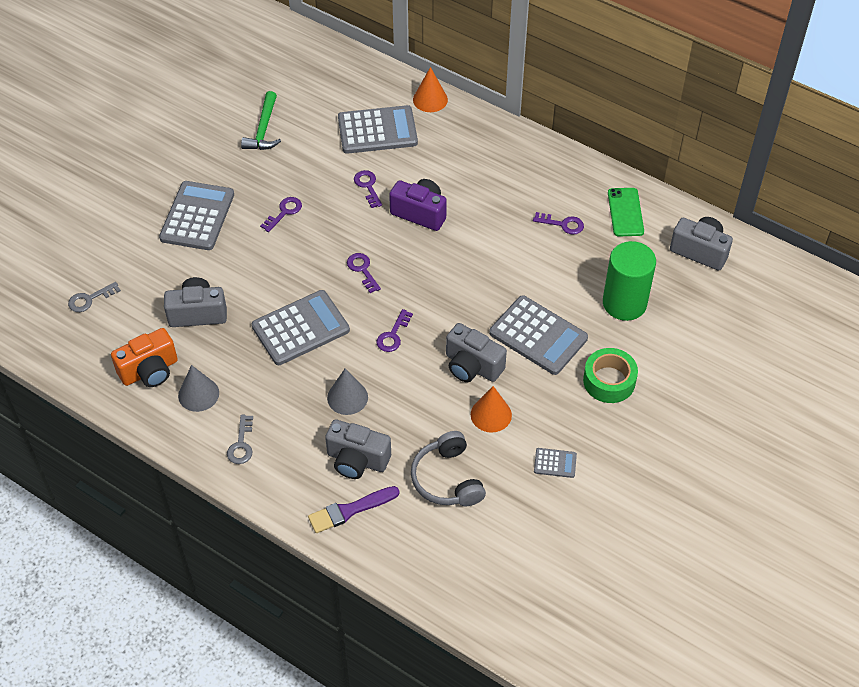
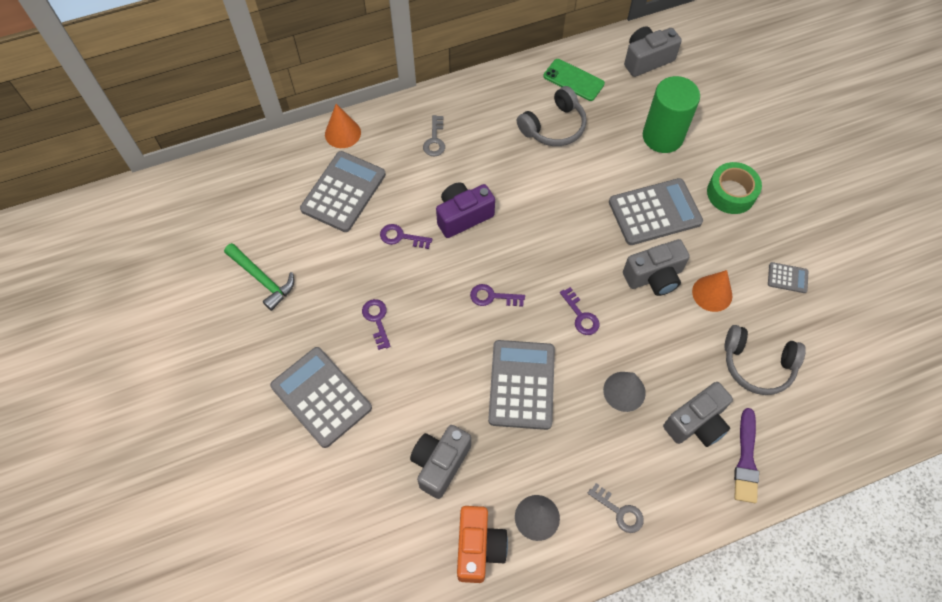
camera: 55 degrees left, 10 degrees up
(90, 299) = (347, 557): grey key -> grey key (435, 140)
(555, 463) = (787, 278): grey calculator -> grey calculator turned 60 degrees clockwise
(562, 224) = (554, 126): purple key -> grey headphones

